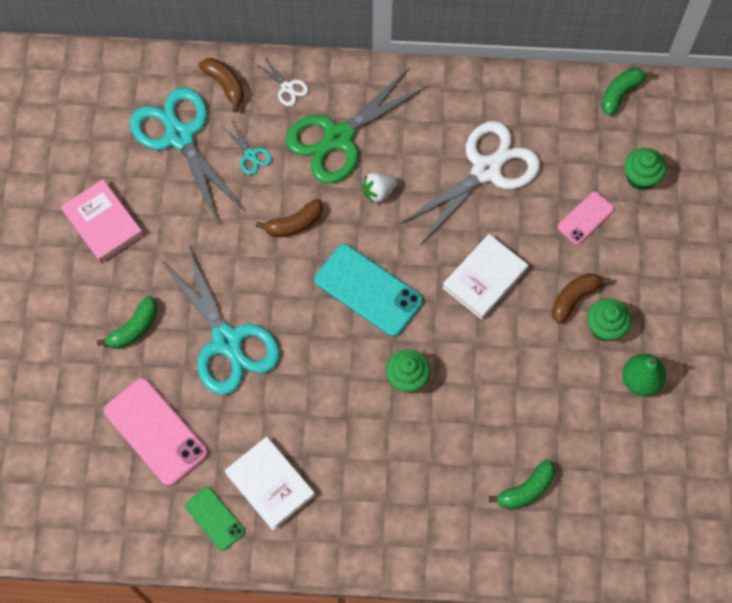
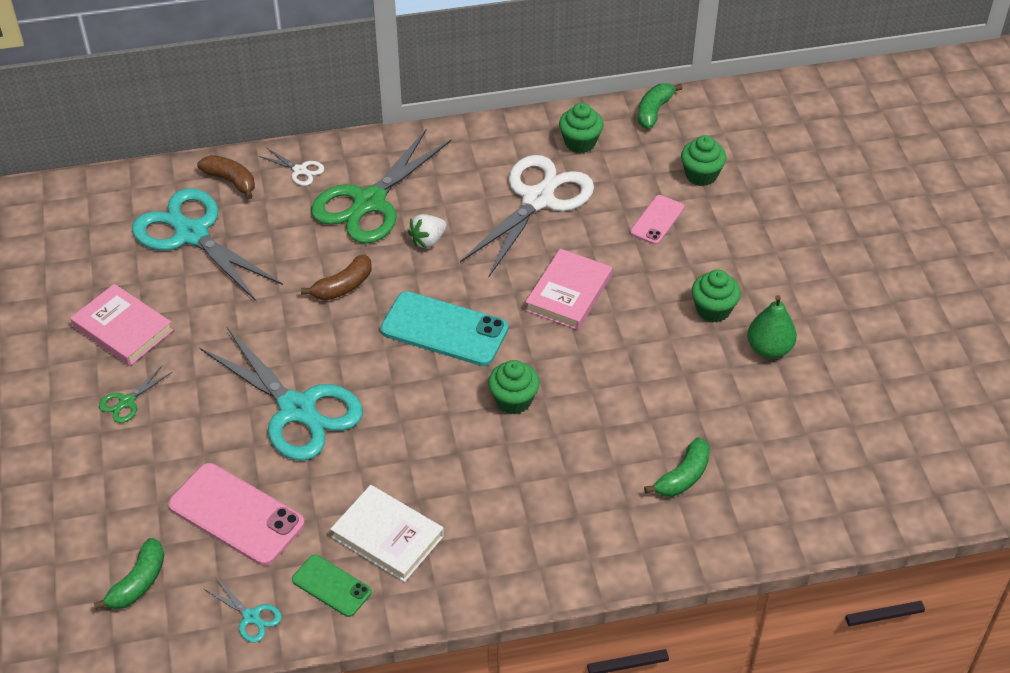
camera: 15 degrees left, 20 degrees down
(91, 299) = (127, 402): none -> green scissors
(134, 328) = (184, 419): green banana -> green banana (138, 582)
(251, 155) = (276, 235): turquoise scissors -> turquoise scissors (251, 617)
(485, 278) = (569, 293): white book -> pink book
(542, 114) = (580, 142): none -> green cupcake
(574, 298) = (671, 291): brown banana -> none

